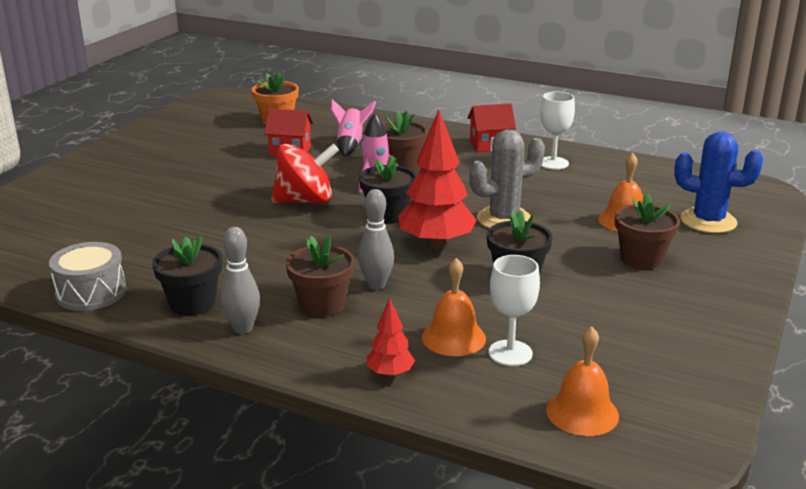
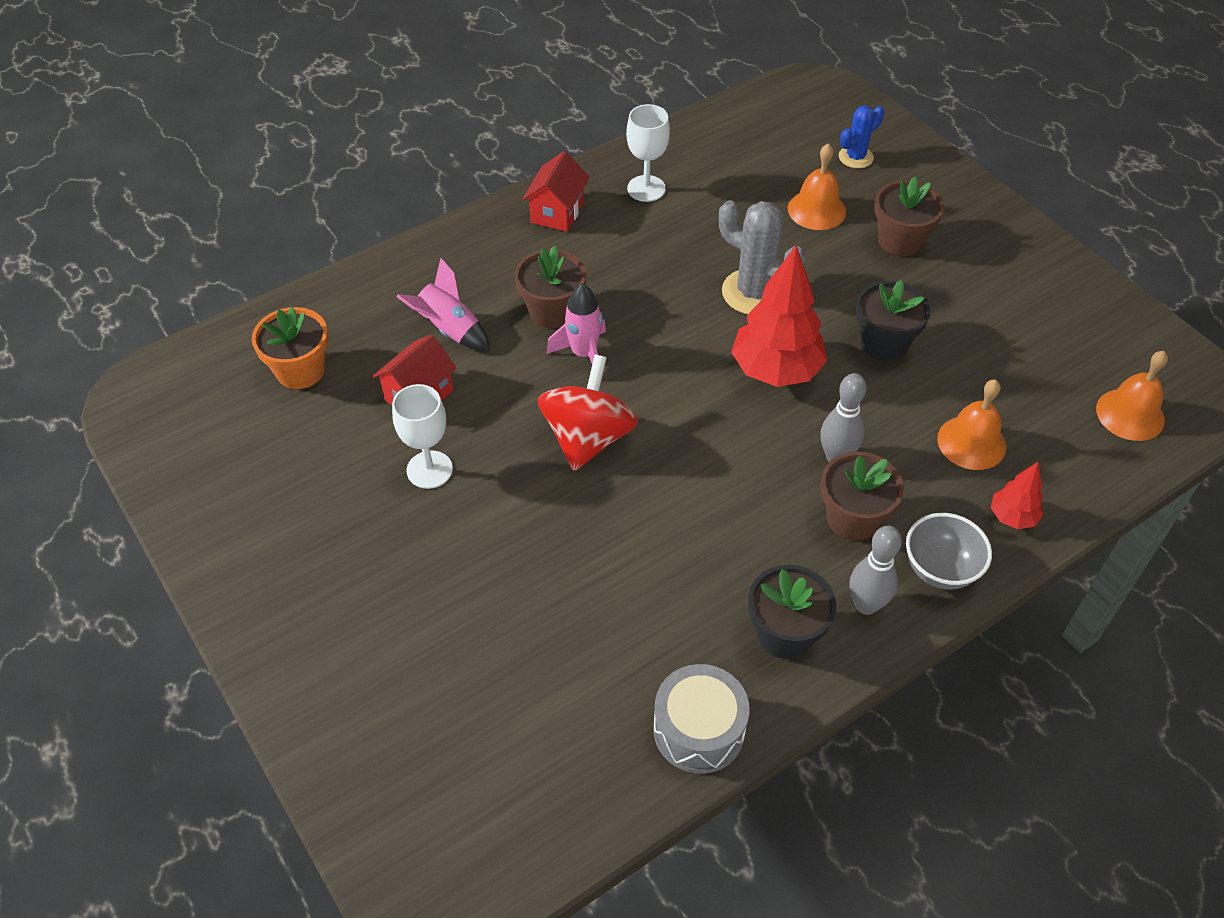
camera: 60 degrees left, 25 degrees up
(303, 352) = (940, 569): none -> grey bowl
(388, 215) = (678, 379): black flower pot -> none
(504, 219) = (754, 292): grey cactus -> grey cactus turned 60 degrees counterclockwise
(510, 353) = (1018, 415): white goblet -> white goblet (429, 470)
(708, 221) = (855, 157): blue cactus -> blue cactus, size x0.59

